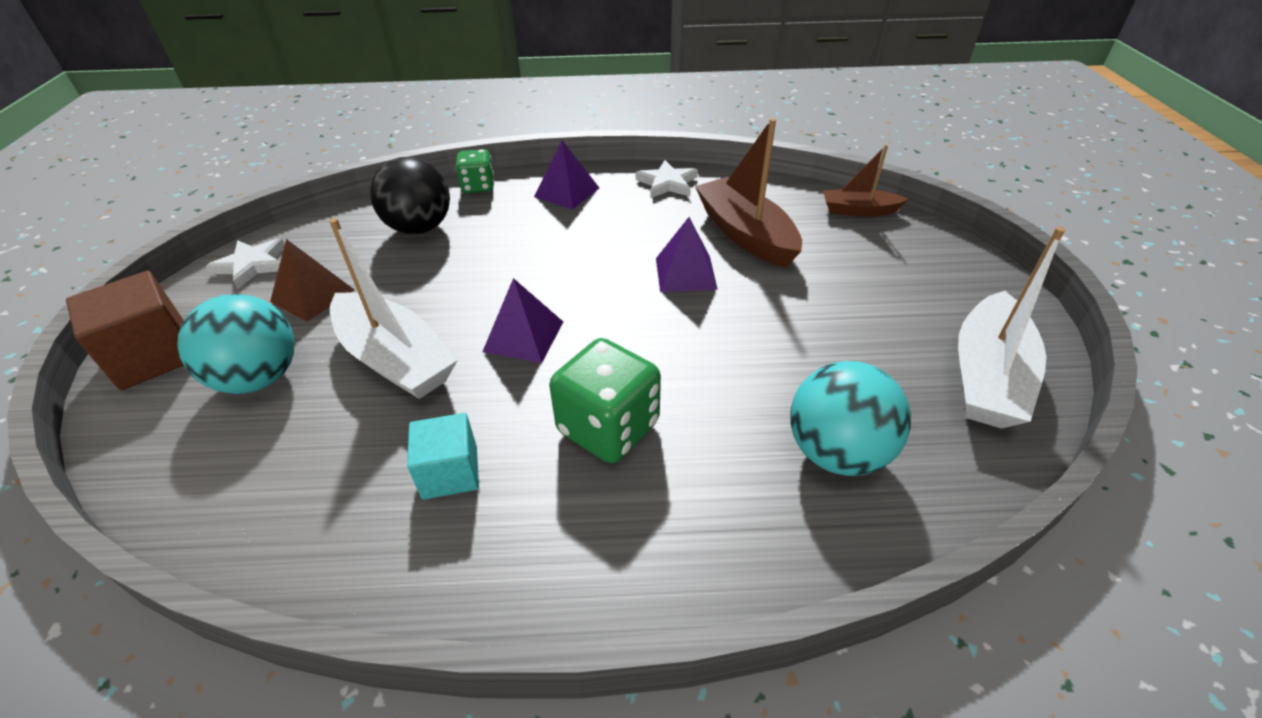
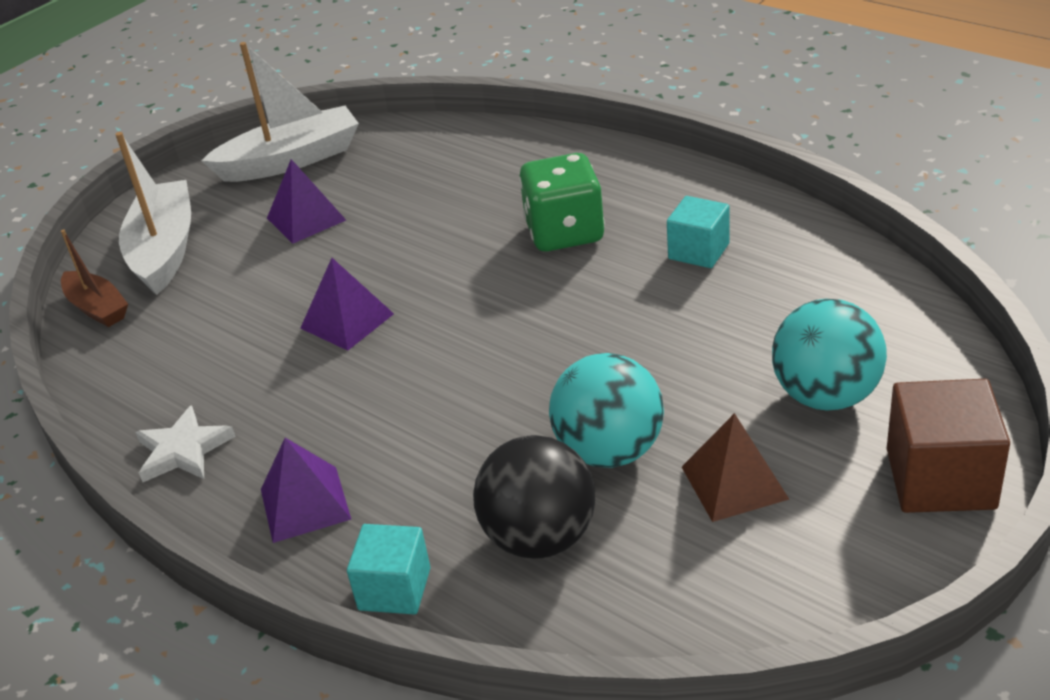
camera: 135 degrees left, 5 degrees down
(252, 265) = (796, 584): white star -> none
(395, 359) = (686, 357): white boat -> white boat (164, 250)
(478, 186) = (394, 589): green dice -> turquoise cube
(524, 336) = (555, 327): purple pyramid -> purple pyramid (306, 219)
(745, 234) = (232, 335): brown boat -> none
(836, 452) = (446, 165): turquoise ball -> turquoise ball (609, 451)

